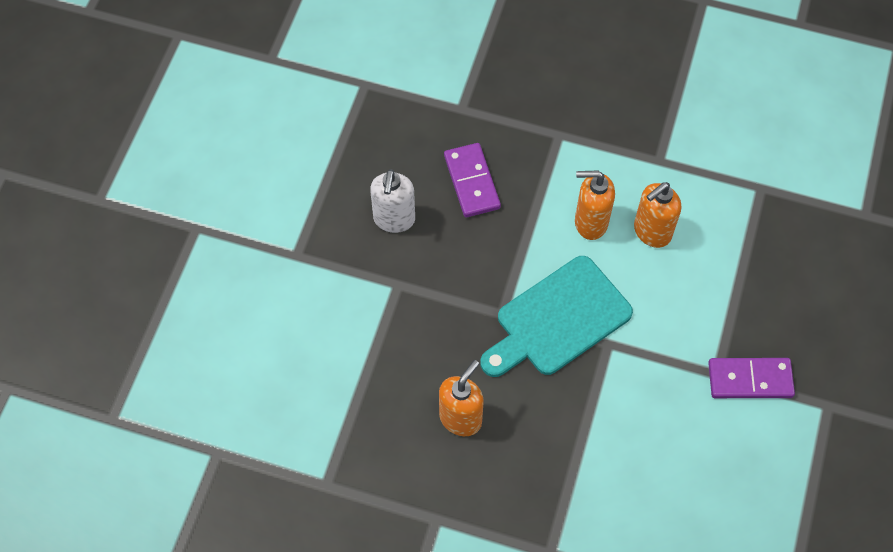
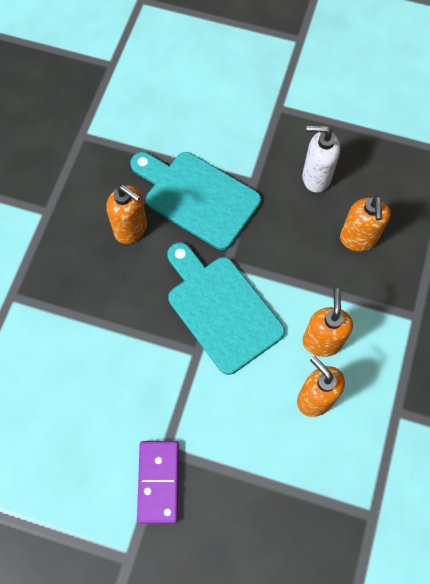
camera: 90 degrees right, 5 degrees up
(418, 345) = (197, 197): none -> turquoise cutting board
(471, 182) = (358, 239): purple domino -> orange soap dispenser

